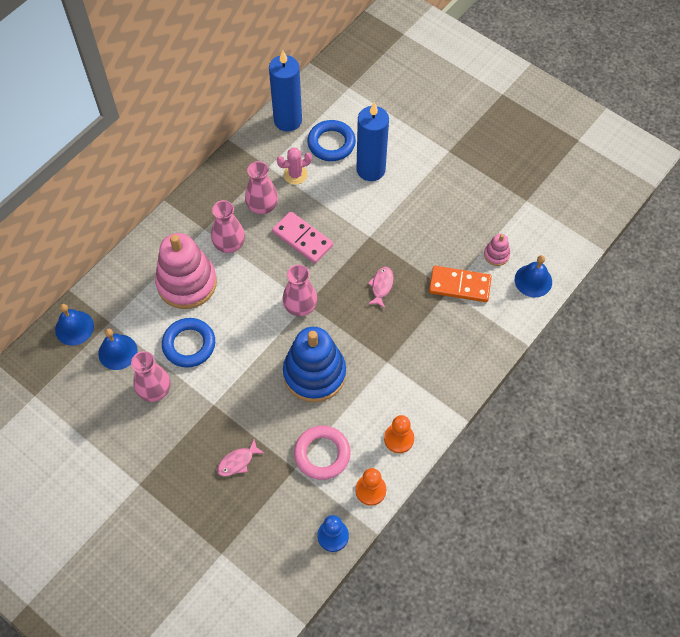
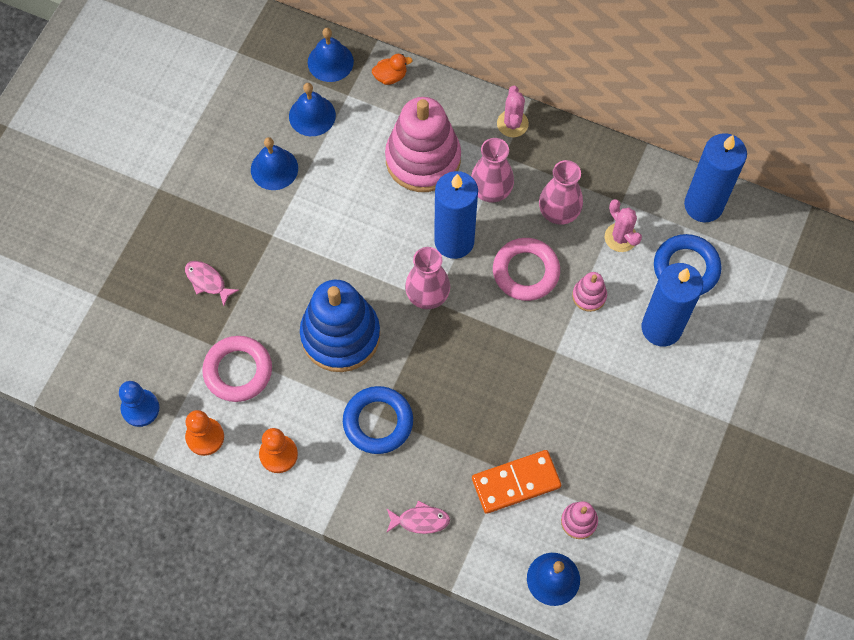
camera: 75 degrees right, 5 degrees up
(106, 288) = (390, 76): none -> orange duck
(155, 390) = (274, 168): pink vase -> blue bell
(180, 217) = (512, 123): none -> pink cactus
(189, 345) = (341, 186): blue ring -> blue ring (378, 422)
(262, 278) = (454, 241): none -> blue candle
(302, 239) = (526, 272): pink domino -> pink ring
(333, 205) = (589, 296): none -> pink stacking toy
(381, 286) = (485, 384): pink fish -> pink fish (420, 520)
(459, 285) = (516, 482): orange domino -> orange domino turned 75 degrees clockwise

